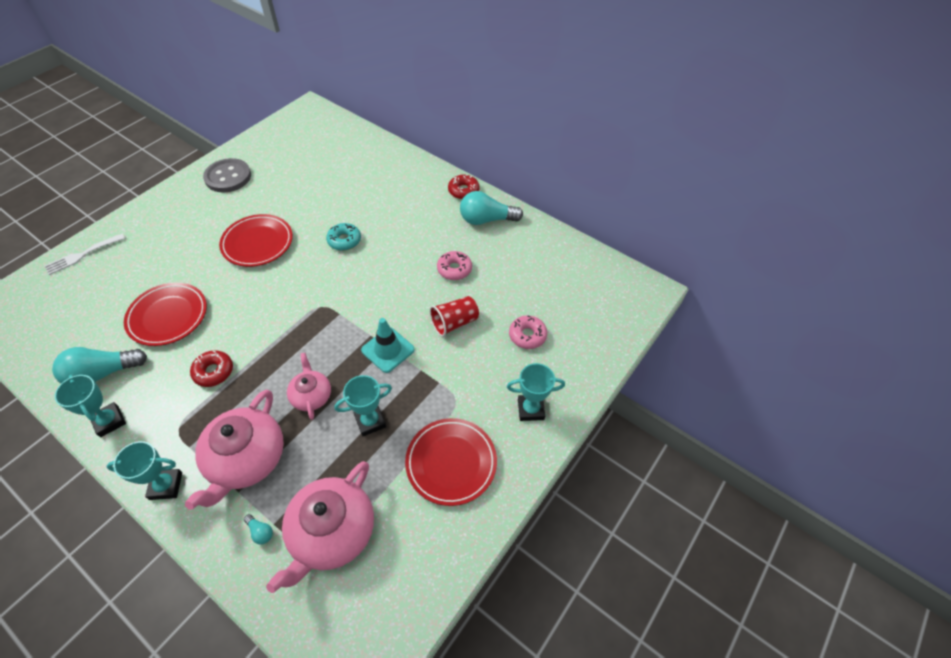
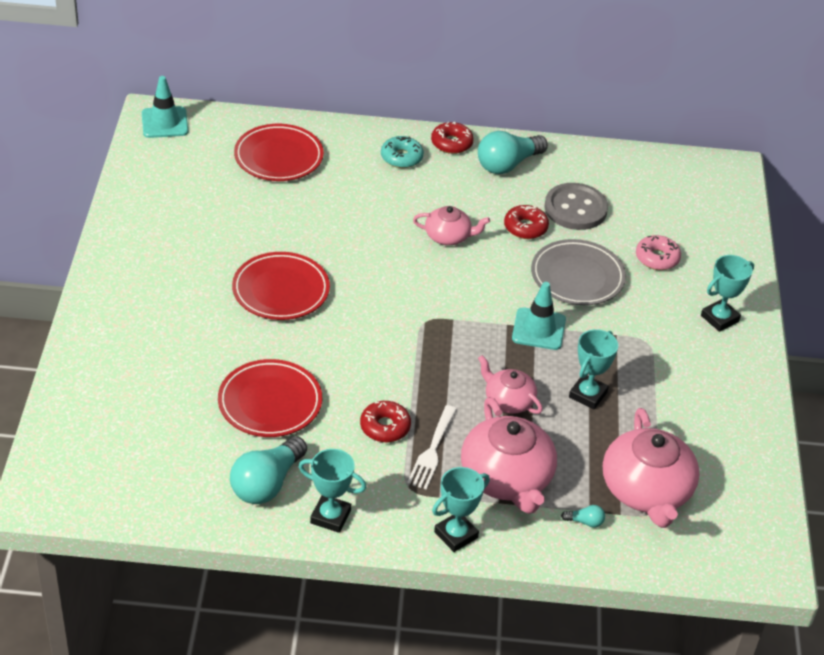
camera: 35 degrees left, 10 degrees down
(82, 255) = (80, 391): white fork -> white fork (432, 451)
(228, 177) = (152, 235): grey button -> grey button (575, 209)
(309, 114) = (164, 123): none -> turquoise traffic cone
(344, 240) = (377, 247): turquoise donut -> turquoise donut (401, 157)
(397, 253) = (448, 236): none -> pink teapot
(451, 463) = (693, 392): red plate -> red plate (278, 157)
(454, 269) = (525, 227): pink donut -> red donut
(454, 323) = (577, 277): red cup -> grey plate

